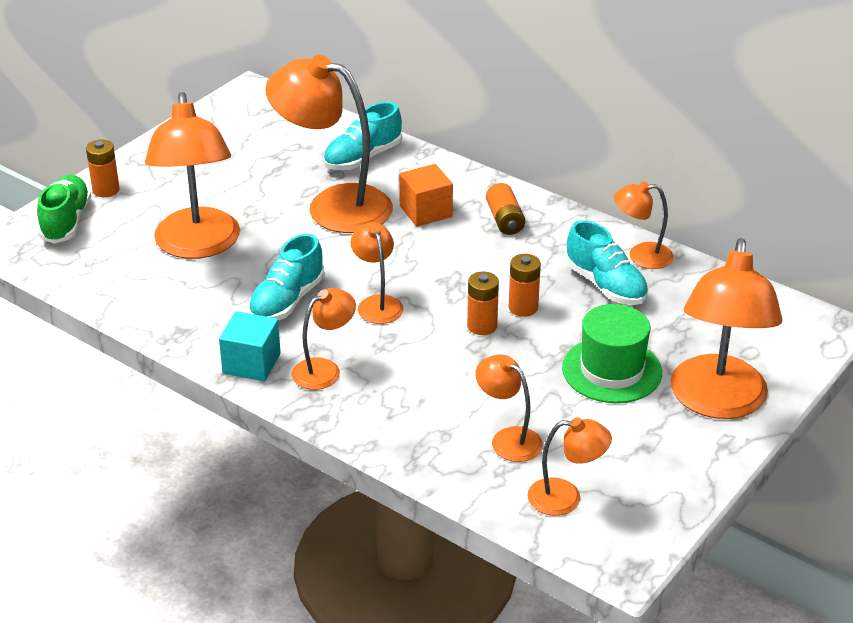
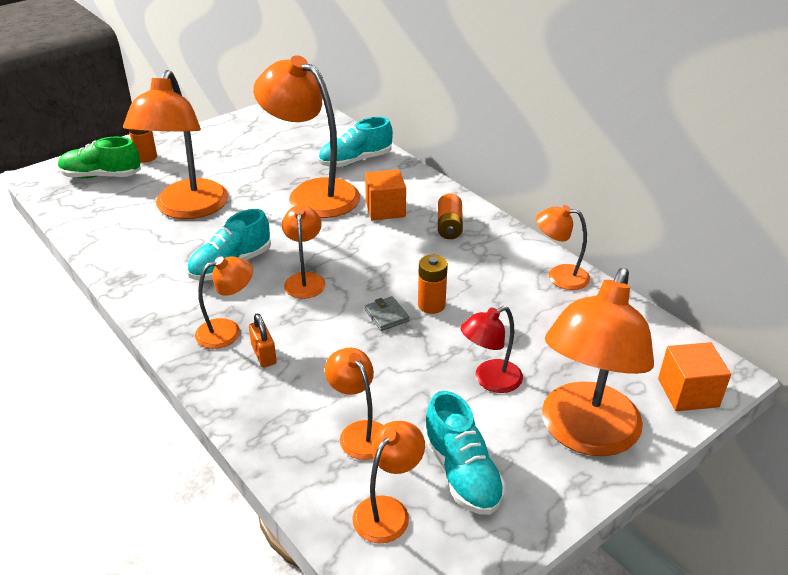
camera: 15 degrees right, 0 degrees up
(66, 221) = (101, 176): green shoe -> green shoe turned 105 degrees counterclockwise
(251, 363) = (169, 314): turquoise cube -> none
(376, 386) = (264, 354): none -> orange padlock
(482, 326) = (386, 315): orange battery -> grey wallet
(566, 498) = (388, 510): orange lamp -> orange lamp turned 75 degrees counterclockwise
(605, 285) = (516, 297): turquoise shoe -> turquoise shoe (462, 472)
(611, 370) = (490, 380): green hat -> red lamp
(799, 349) = (688, 393): none -> orange cube

